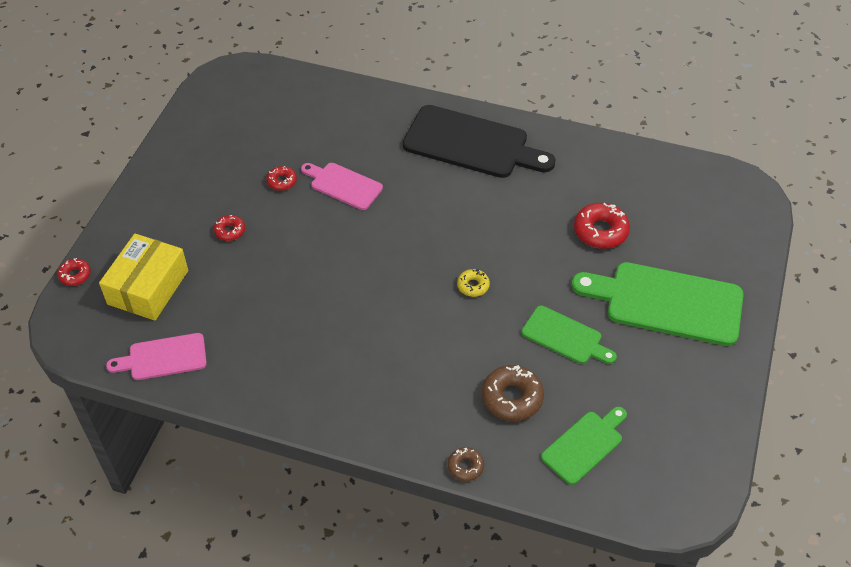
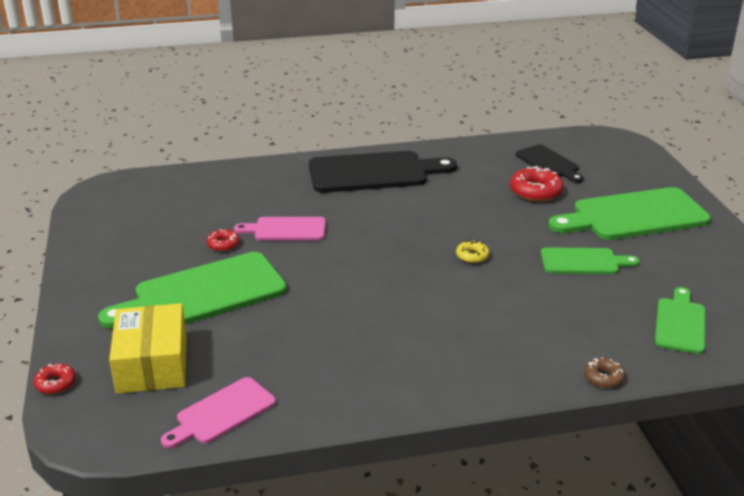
camera: 30 degrees left, 20 degrees down
(230, 231) = (203, 294): red donut -> green cutting board
(512, 398) = (587, 315): brown donut -> none
(648, 198) = (549, 163): none -> black cutting board

